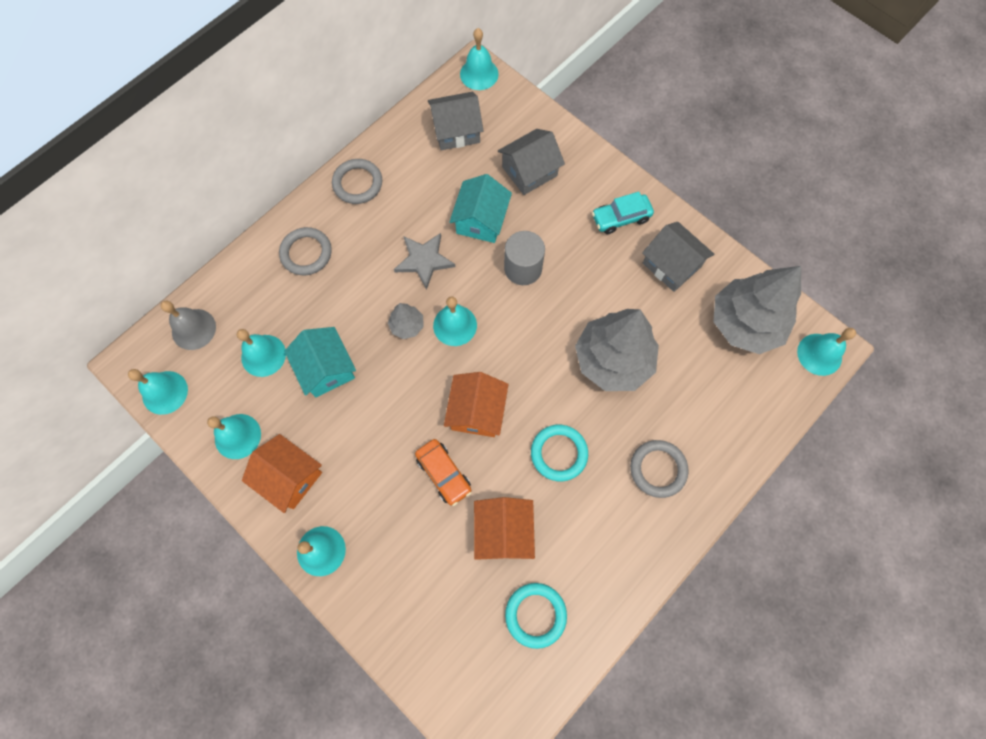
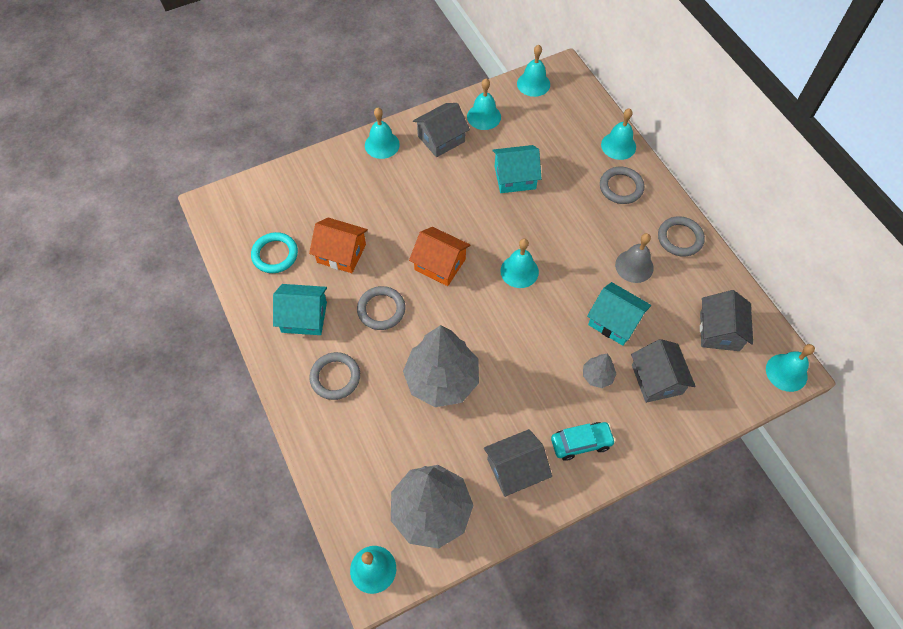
camera: 110 degrees right, 10 degrees down
(193, 329) = (577, 107): grey bell -> grey bell (634, 266)
(263, 355) = (540, 143): turquoise bell -> turquoise bell (618, 145)
(289, 477) = (441, 139): orange house -> grey house
(407, 325) = (531, 238): grey tree -> grey tree (597, 376)
(424, 260) = (587, 266): grey star -> none
(444, 473) = (401, 229): orange car -> none
(523, 268) = (555, 339): grey cylinder -> none
(559, 453) = (381, 310): turquoise ring -> grey ring
(603, 537) = (304, 317): none -> turquoise house
(621, 218) = (581, 443): turquoise car -> turquoise car turned 75 degrees clockwise

